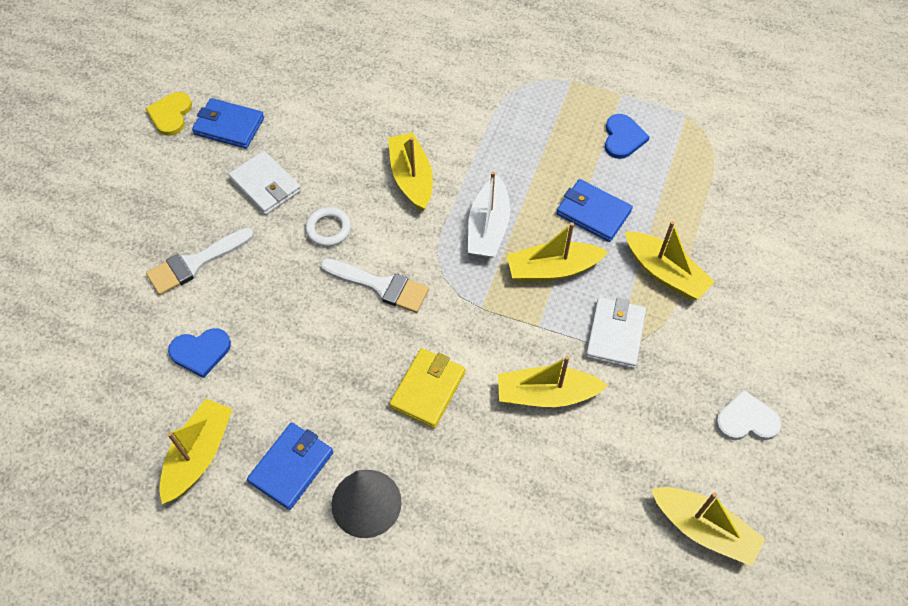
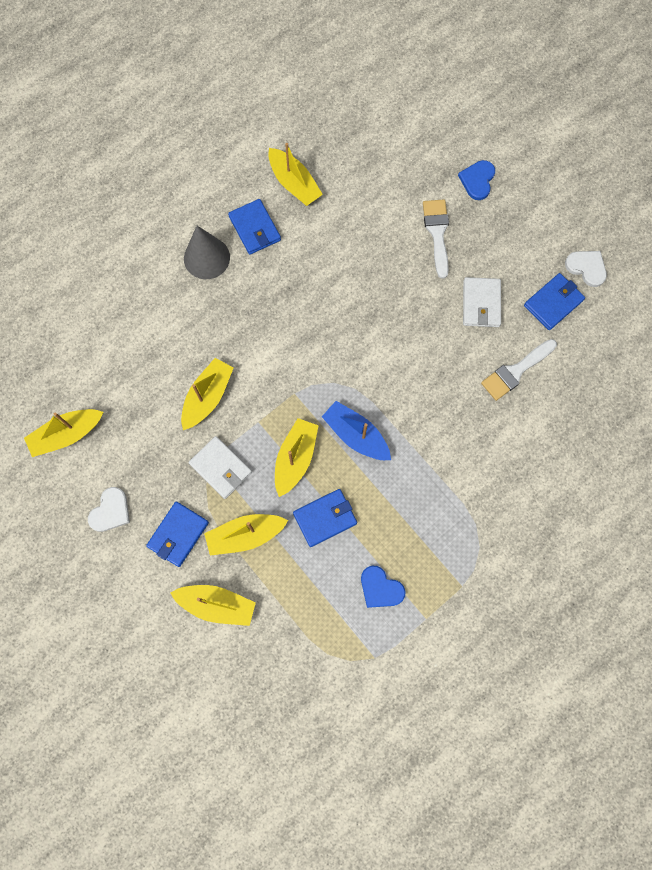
camera: 120 degrees right, 15 degrees up
(170, 115) = (586, 268): yellow heart -> white heart
(200, 352) = (365, 210): blue heart -> blue heart (477, 180)
(265, 185) = (481, 304): white wallet -> white wallet turned 75 degrees counterclockwise
(328, 229) = (417, 328): white ring -> none
(380, 286) = (350, 338): white brush -> white brush (516, 371)
(411, 178) = (431, 406): yellow boat -> yellow boat (216, 605)
(428, 389) = (256, 328): yellow wallet -> none
(488, 227) = (356, 435): white boat -> blue boat
(714, 336) = (178, 534): none -> blue wallet

